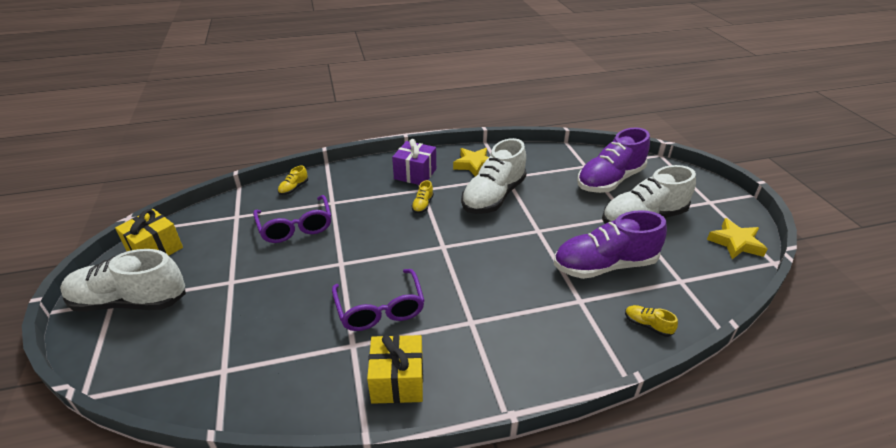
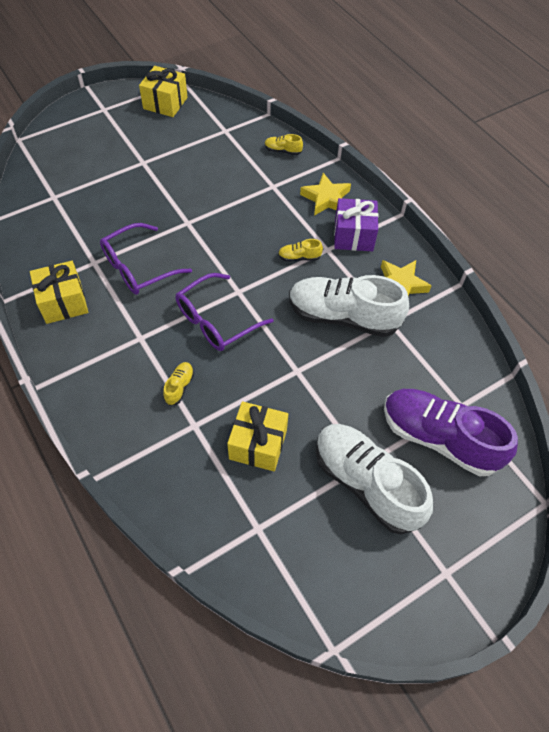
camera: 70 degrees right, 20 degrees up
(130, 302) = (106, 118): white shoe -> none
(296, 227) = (225, 174): purple glasses -> purple glasses (216, 321)
(604, 265) = (258, 444): purple shoe -> yellow gift
(647, 325) = (174, 492): yellow shoe -> yellow shoe (179, 387)
(735, 243) = (359, 602): yellow star -> yellow star (326, 198)

